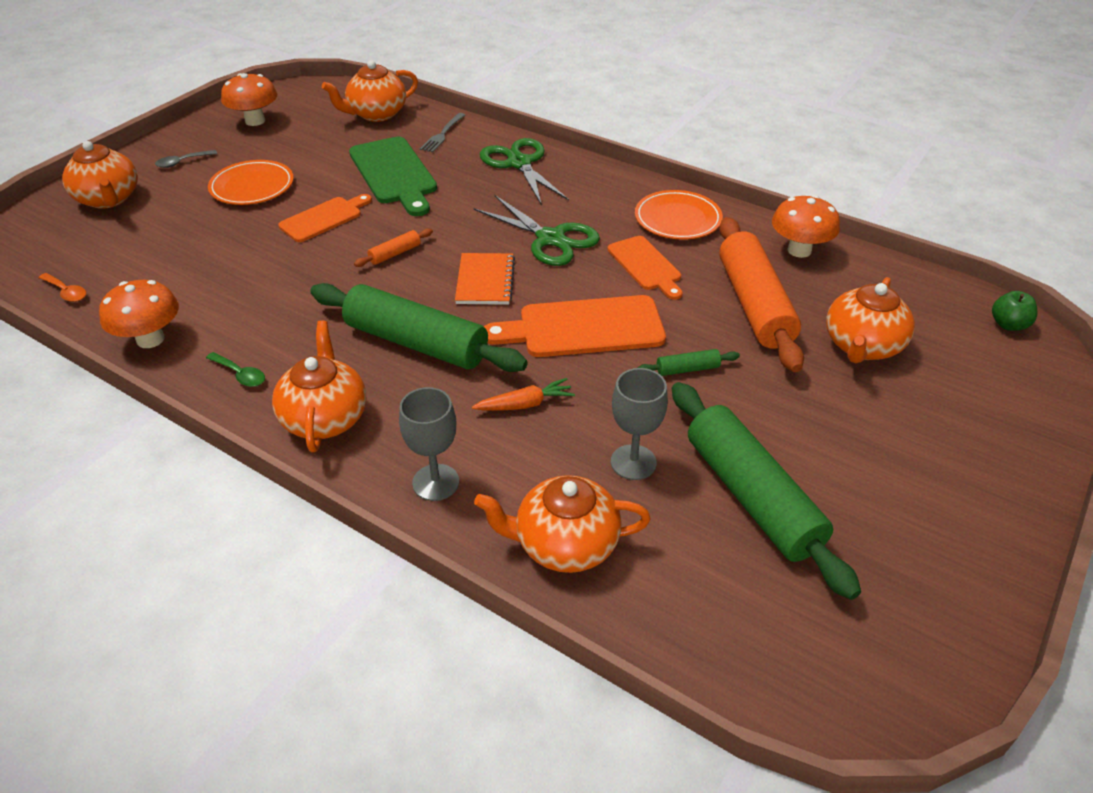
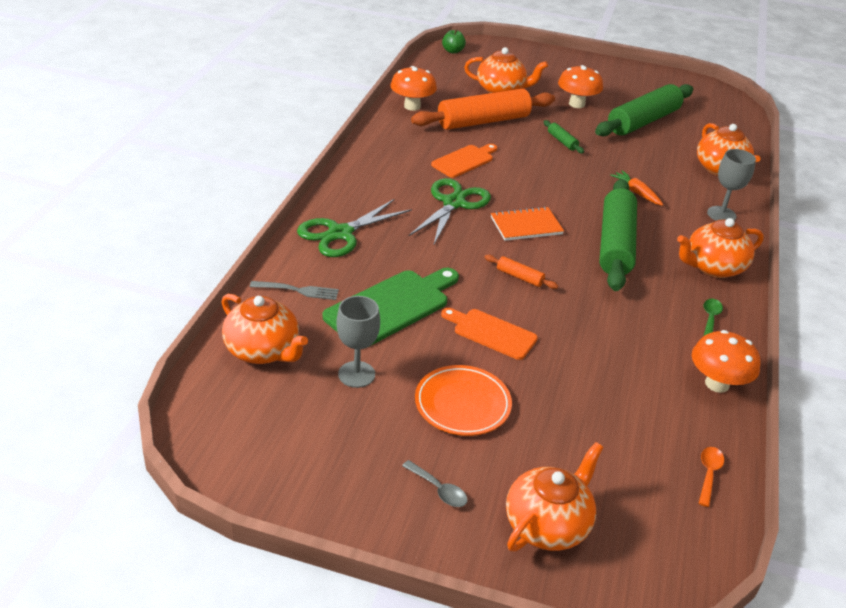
camera: 110 degrees left, 5 degrees down
(255, 121) = (311, 458): orange mushroom -> orange mushroom (576, 104)
(583, 328) = (550, 179): orange cutting board -> none
(633, 462) = (650, 154): grey goblet -> grey goblet (356, 374)
(677, 219) = (396, 151): orange plate -> none

